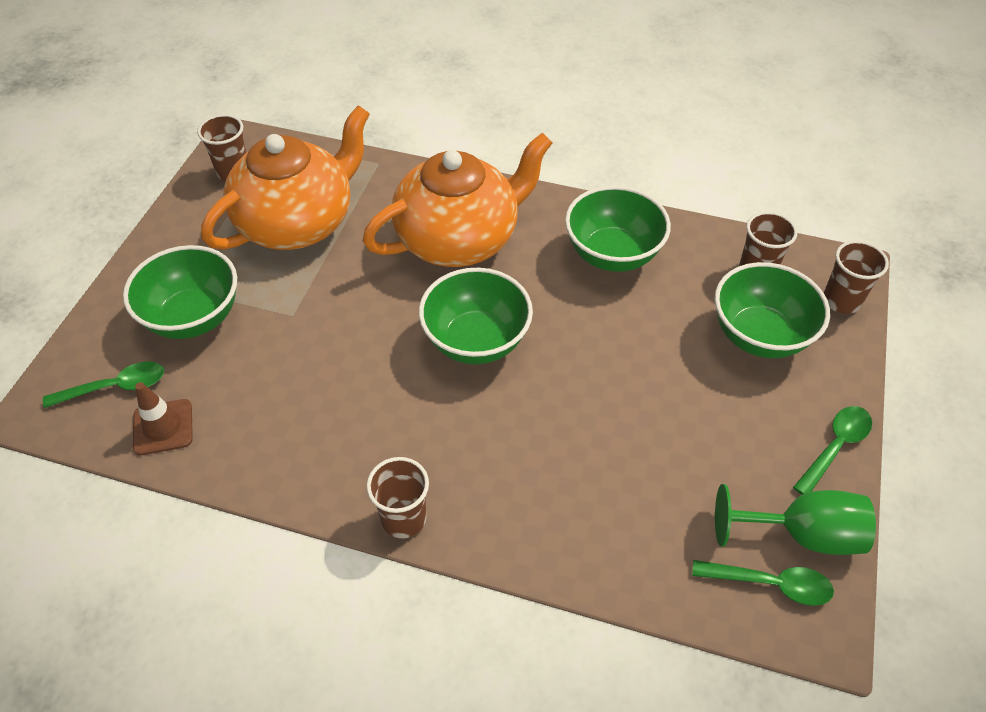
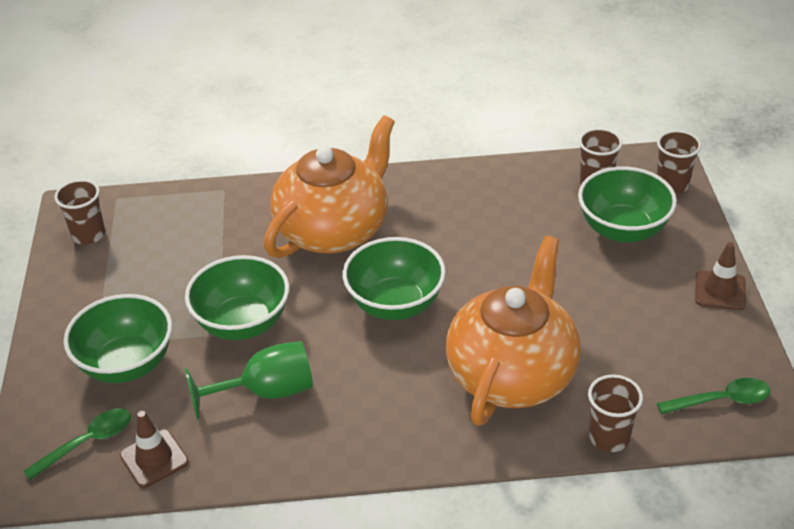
camera: 20 degrees left, 10 degrees down
(298, 222) = (178, 259): orange teapot -> orange teapot (512, 373)
(404, 519) = (411, 454): brown cup -> brown cup (609, 437)
(612, 254) = (472, 204): green bowl -> green bowl (242, 323)
(801, 534) = (726, 359): green goblet -> green goblet (266, 392)
(835, 447) = (720, 291): green spoon -> brown traffic cone

